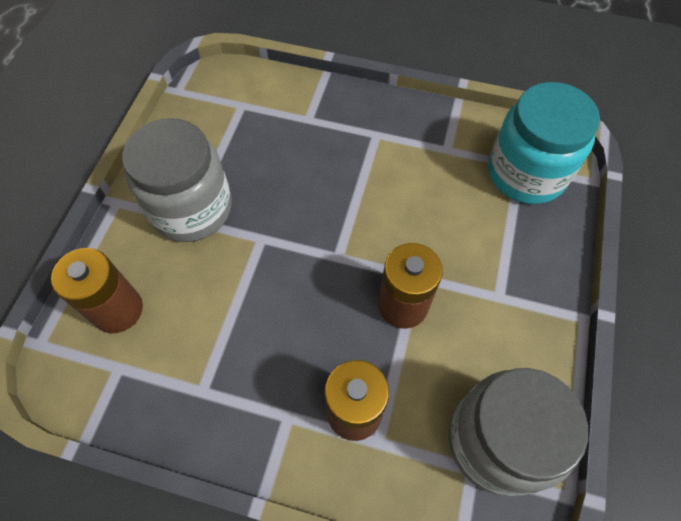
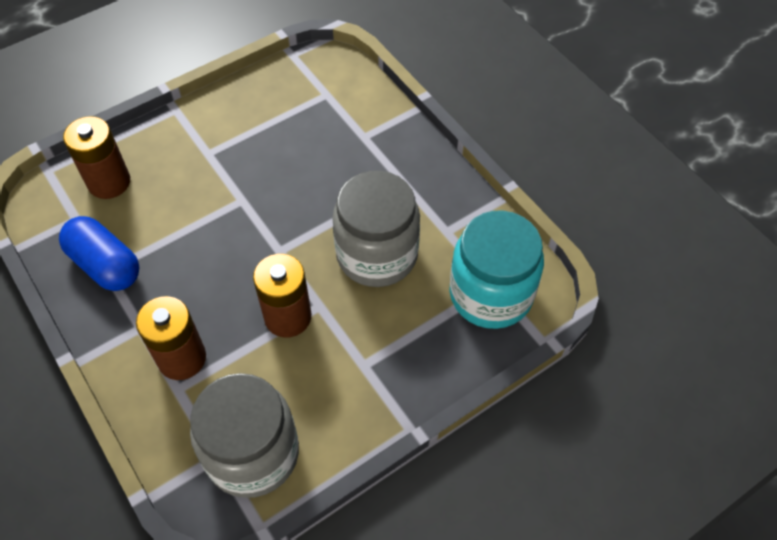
camera: 40 degrees right, 5 degrees down
(191, 208) = (217, 147): grey jar -> grey jar (377, 255)
(195, 387) = (105, 265): none -> blue capsule

